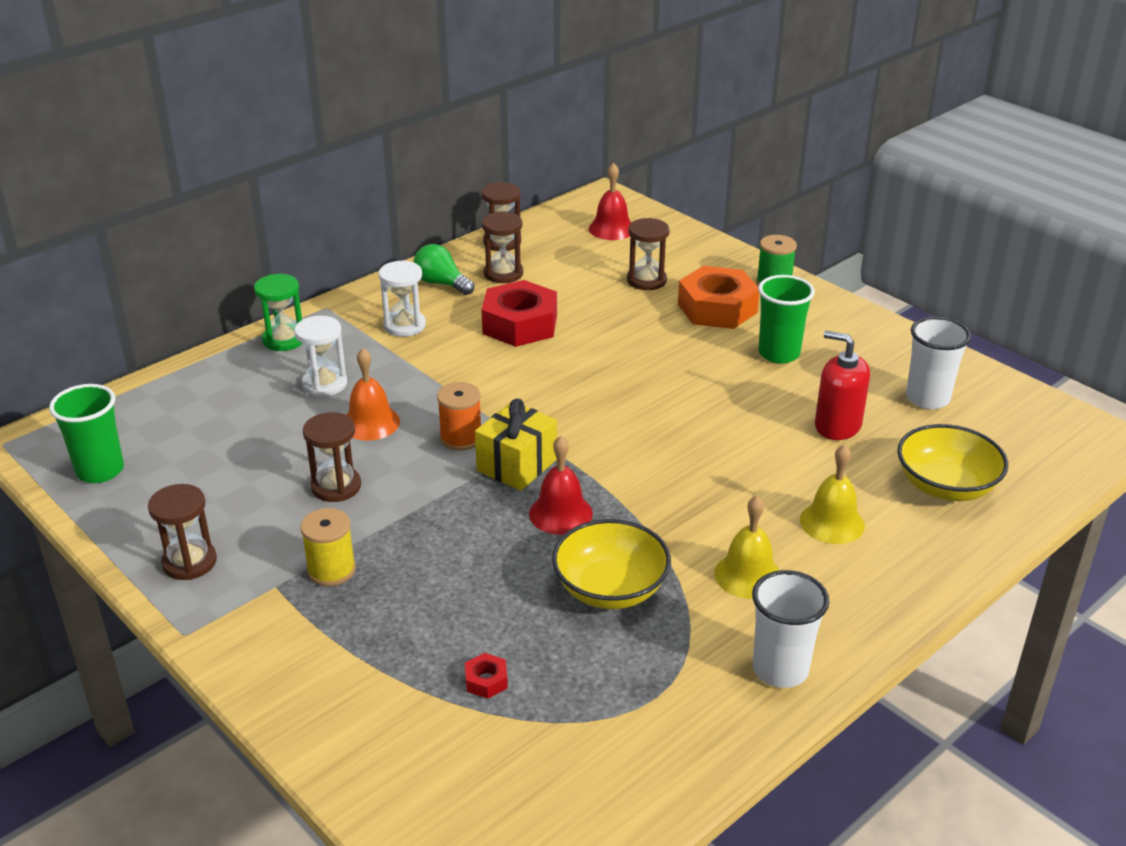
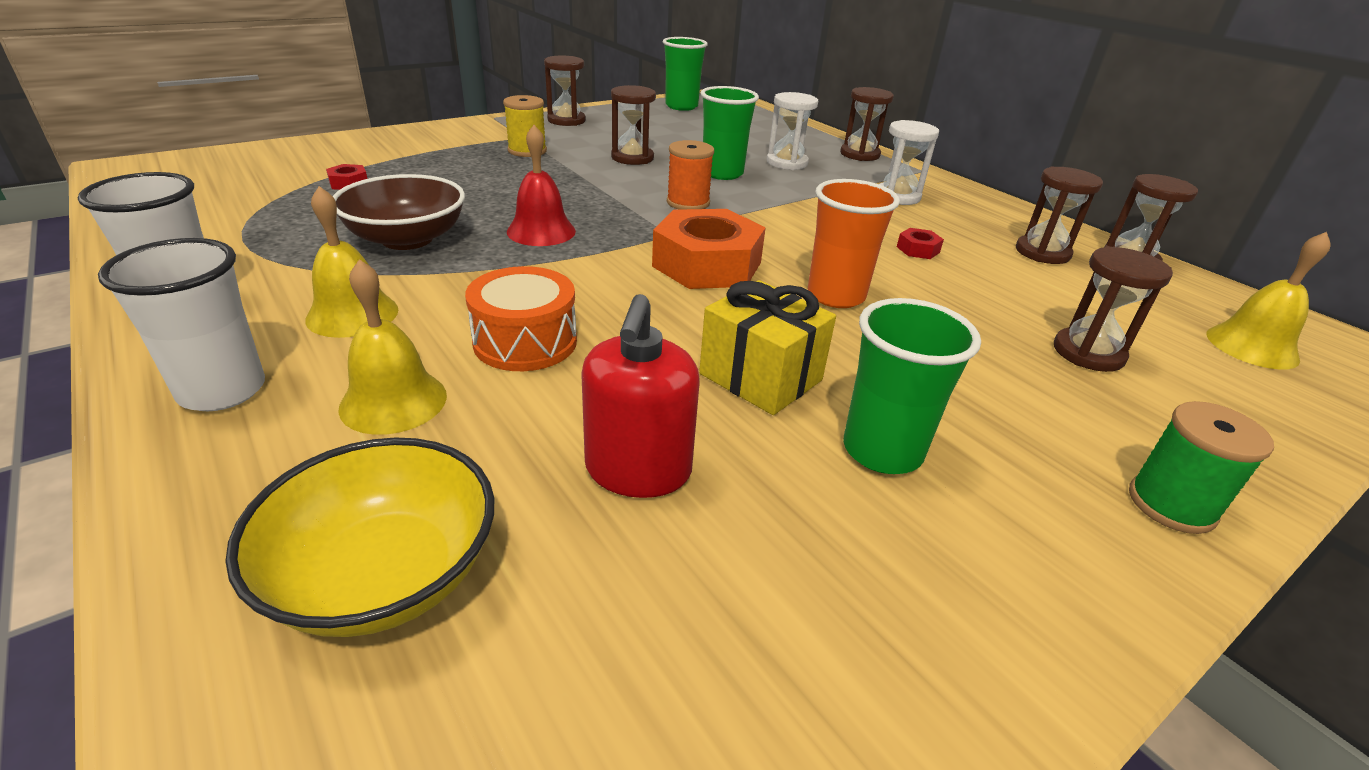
camera: 95 degrees right, 0 degrees up
(284, 340) = (859, 154): green hourglass -> brown hourglass
(370, 423) = (722, 173): orange bell -> green cup
(441, 283) = (997, 219): green light bulb -> none
(517, 465) = (632, 221): yellow gift -> yellow gift (760, 377)
(520, 324) = (918, 249): red nut -> red nut, size x0.41
(610, 589) = (407, 239): yellow bowl -> brown bowl
(611, 229) = (1252, 346): red bell -> yellow bell
(614, 362) = (836, 296): none -> orange cup
(717, 308) = (1026, 409): orange nut -> orange nut (707, 264)
(741, 485) = (525, 342): none -> orange drum
(837, 426) = (638, 470): red soap dispenser -> red soap dispenser turned 150 degrees clockwise
(927, 398) = (707, 654): white cup -> white cup (222, 391)

